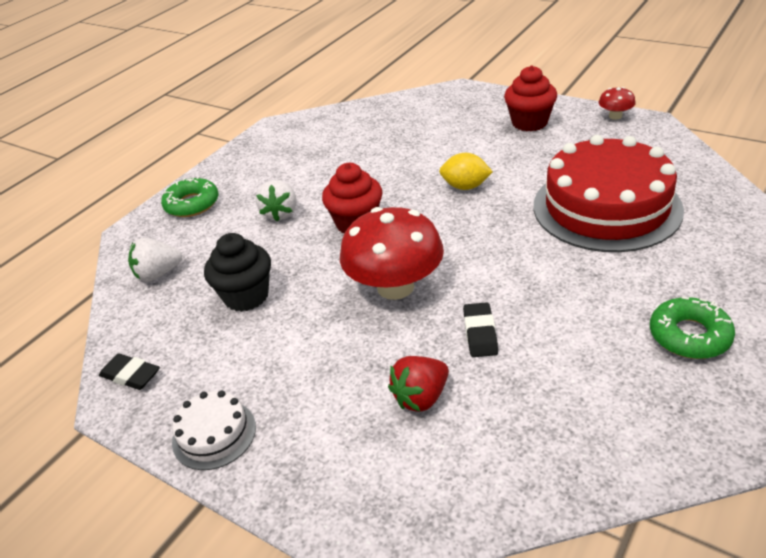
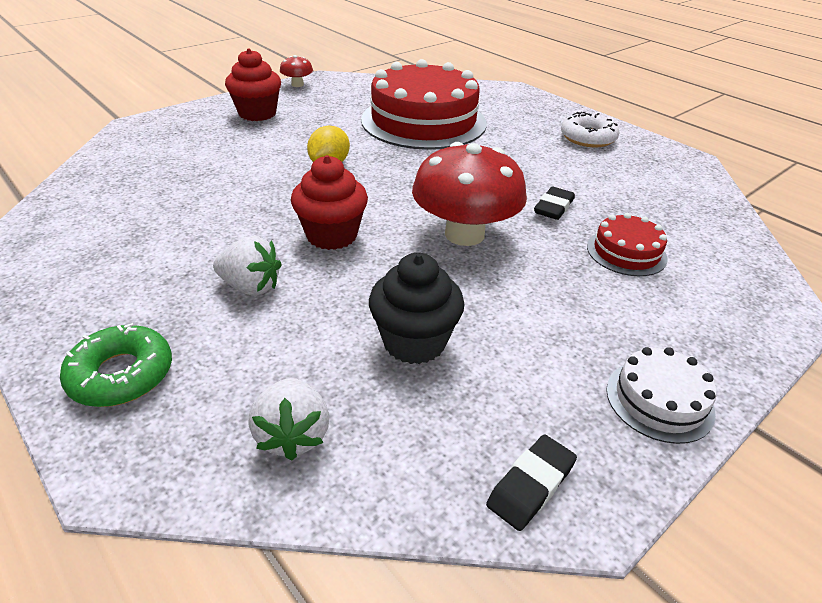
camera: 80 degrees left, 0 degrees up
(421, 397) = (626, 252): red strawberry -> red cake
(480, 333) = (553, 207): black eraser -> black eraser turned 75 degrees counterclockwise
(689, 336) = (588, 138): green donut -> white donut

